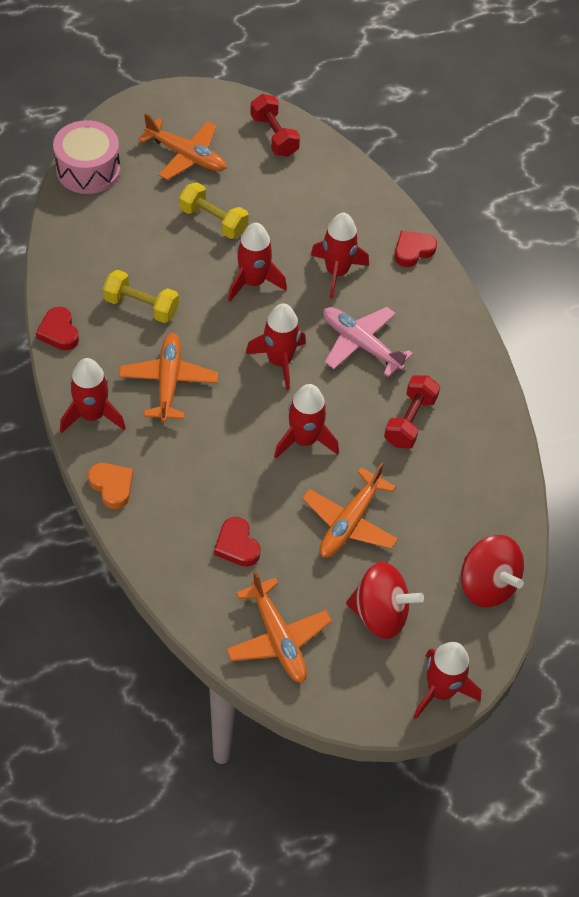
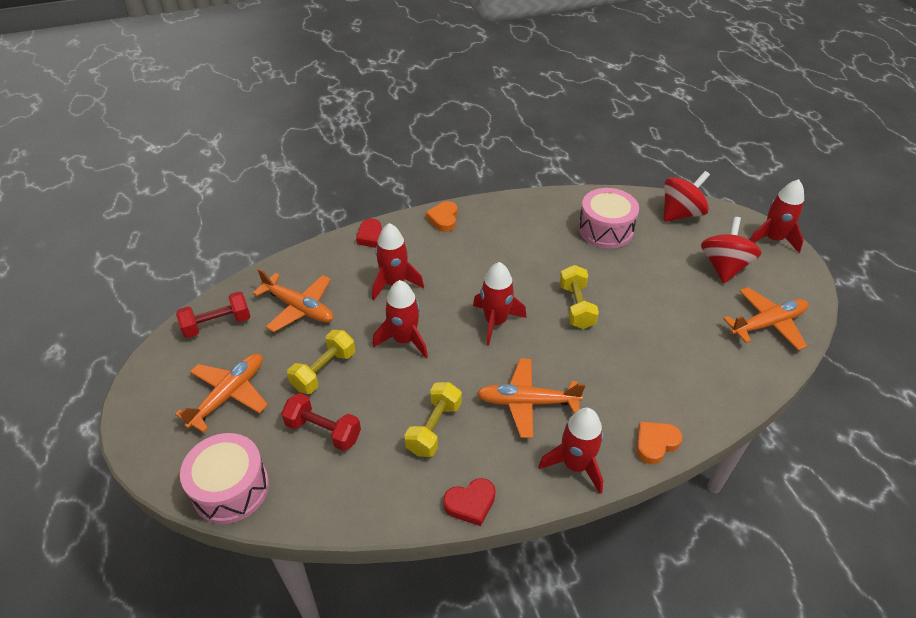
camera: 85 degrees left, 10 degrees down
(237, 545) = (691, 349): red heart -> none
(304, 440) = (576, 306): red rocket -> yellow dumbbell
(349, 522) = (649, 281): orange plane -> orange plane (299, 308)
(361, 344) = (473, 270): pink plane -> none
(410, 421) = (547, 245): red dumbbell -> red dumbbell (323, 431)
(445, 488) = (605, 230): none -> pink drum
(451, 317) = (443, 219): none -> orange heart

